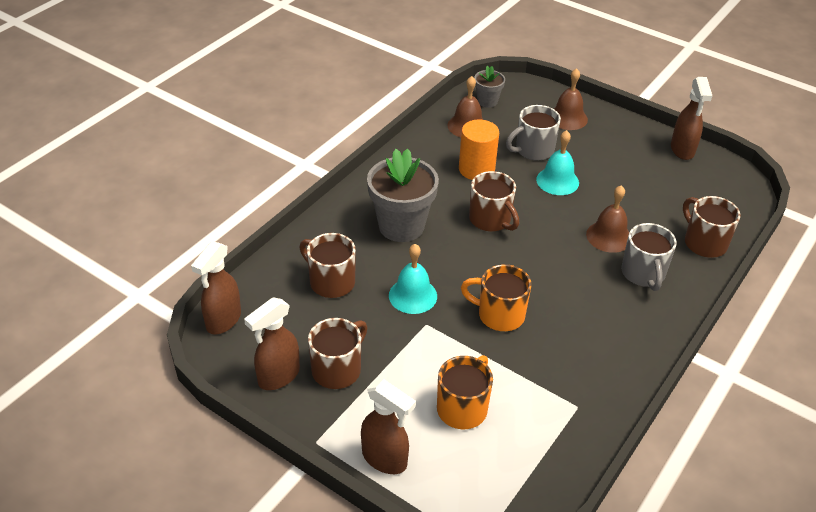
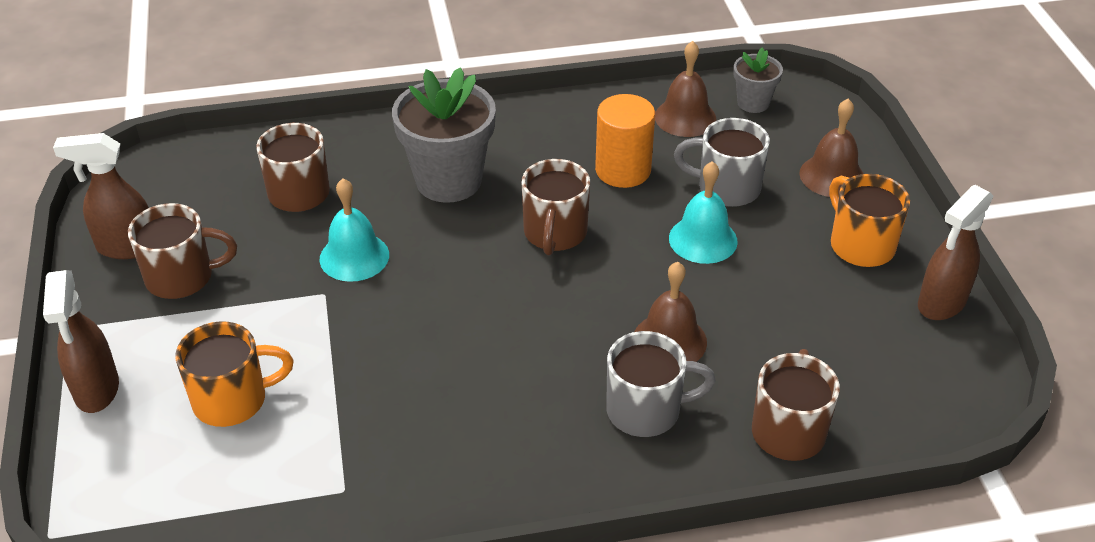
camera: 45 degrees right, 0 degrees up
(223, 321) = (158, 165): brown spray bottle -> none
(499, 315) = (410, 337): orange mug -> orange mug (860, 245)
(643, 274) = (646, 410): grey mug -> grey mug turned 135 degrees counterclockwise

